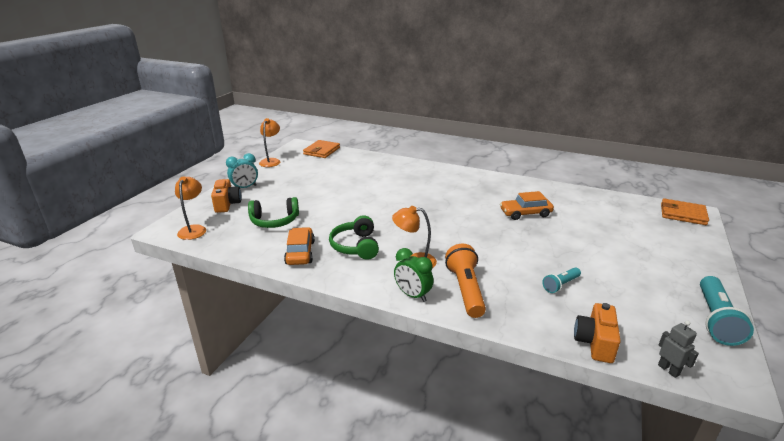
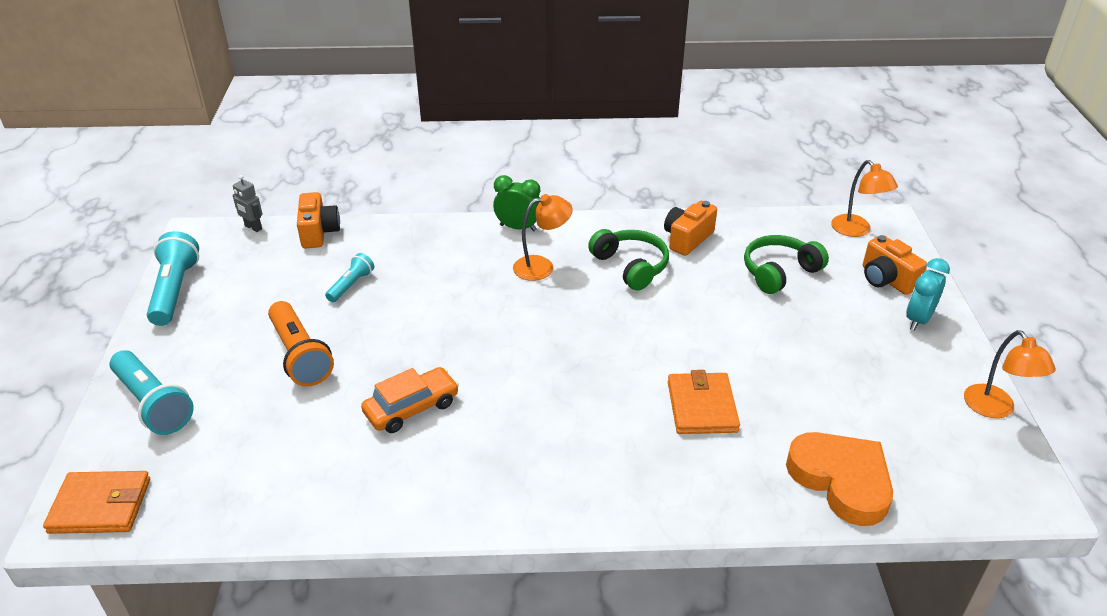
camera: 155 degrees right, 10 degrees up
(300, 252) = (687, 239): orange car -> orange camera
(322, 151) = (955, 489): orange wallet -> orange wallet (702, 407)
(357, 159) = (841, 480): none -> orange heart
(465, 289) = (463, 249): orange flashlight -> orange flashlight (300, 355)
(682, 247) = (153, 404): none -> turquoise flashlight

